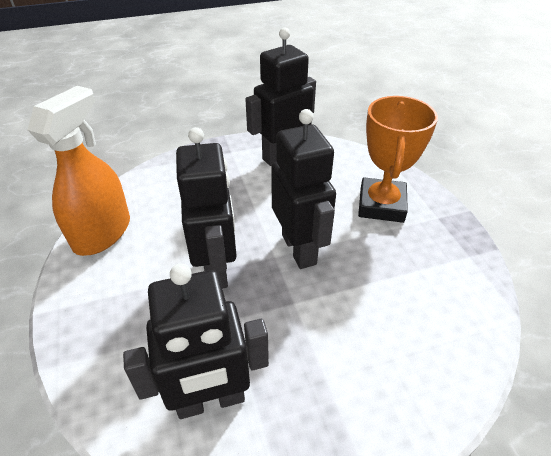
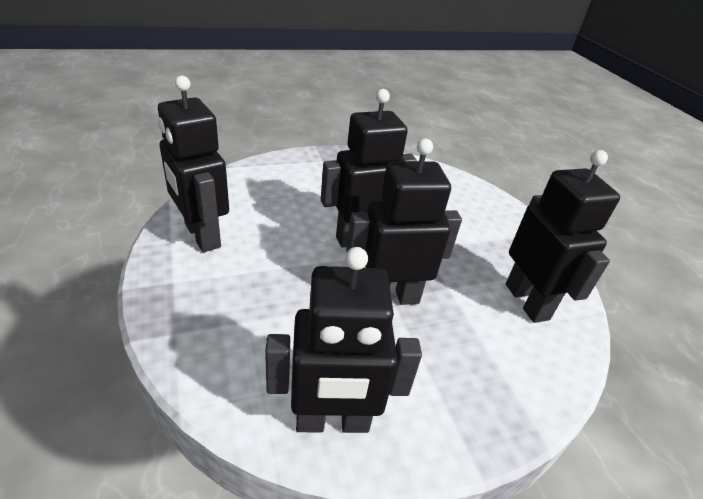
camera: 95 degrees left, 5 degrees down
(102, 233) = (332, 421): orange spray bottle -> black robot
(381, 205) = (303, 183): orange trophy -> none

